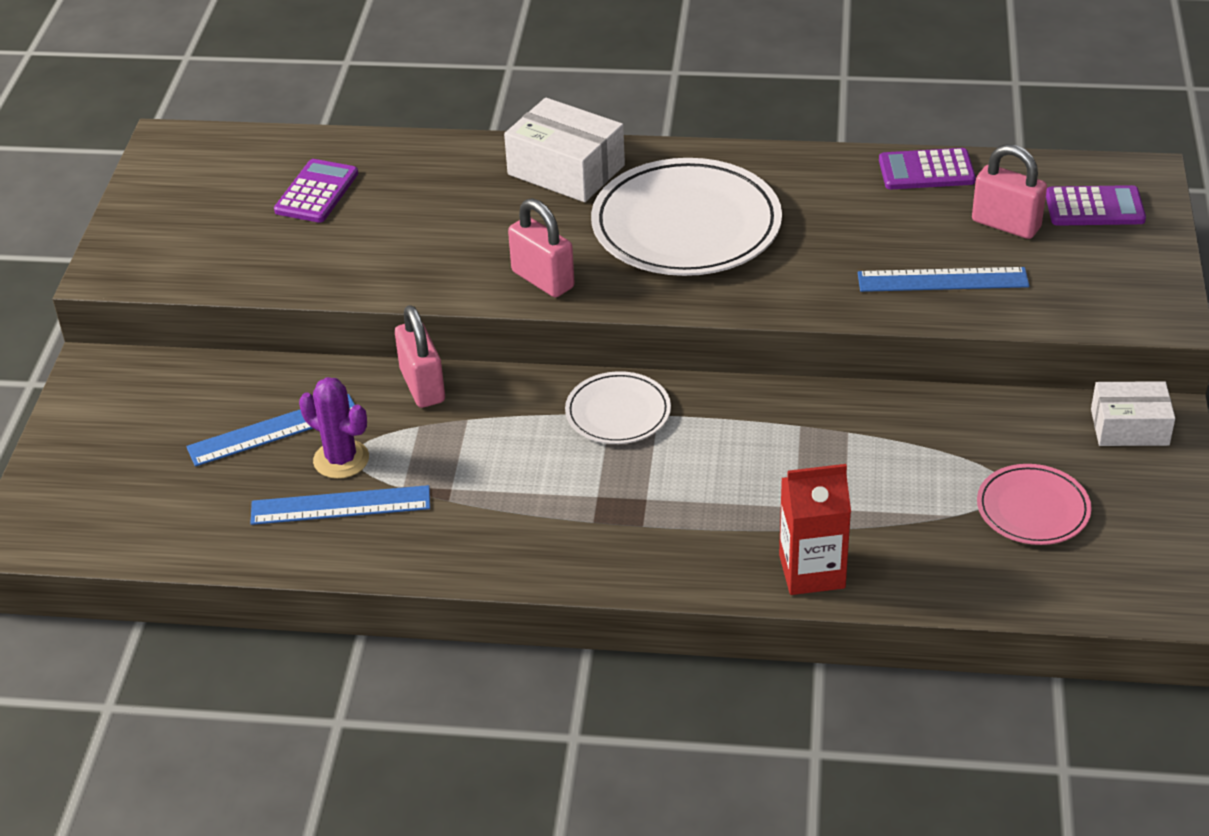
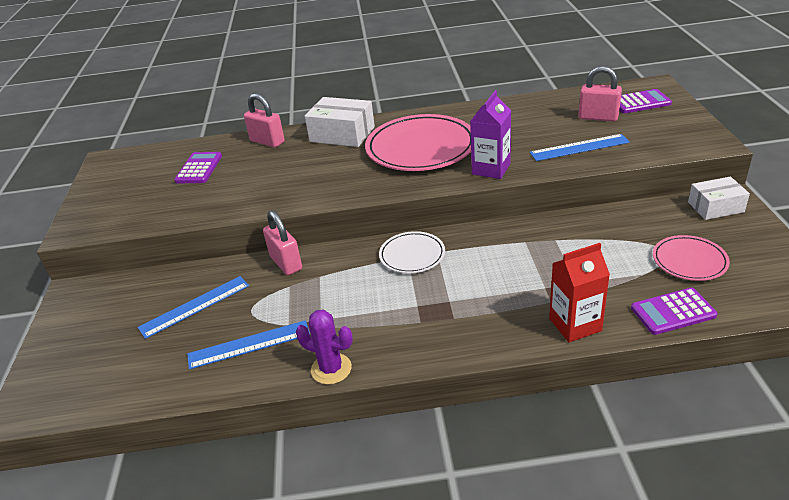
camera: 10 degrees left, 5 degrees down
(341, 459) = (243, 315): purple cactus -> purple cactus (331, 369)
(543, 279) = (347, 187): pink padlock -> pink padlock (267, 141)
(686, 225) = (421, 148): white plate -> pink plate
(782, 292) = (491, 169): none -> purple carton
(926, 171) = (541, 102): purple calculator -> purple calculator (673, 312)

